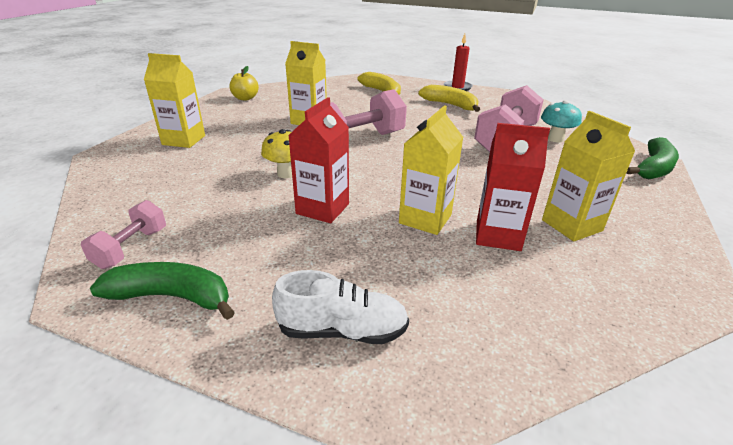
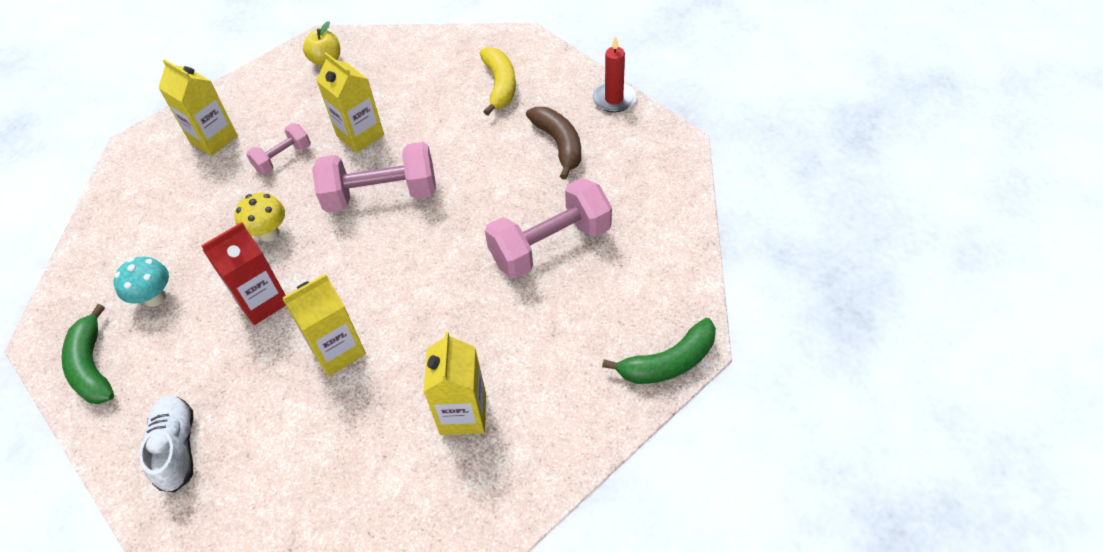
camera: 30 degrees right, 20 degrees up
(131, 248) = (93, 298): pink dumbbell -> pink dumbbell (283, 158)
(172, 297) = (92, 366): green banana -> green banana turned 150 degrees counterclockwise
(342, 330) = (177, 448): white shoe -> white shoe turned 135 degrees counterclockwise
(450, 105) = (559, 144): yellow banana -> brown banana
(498, 235) = (380, 399): red carton -> none
(555, 139) = (614, 264): turquoise mushroom -> turquoise mushroom (155, 297)

